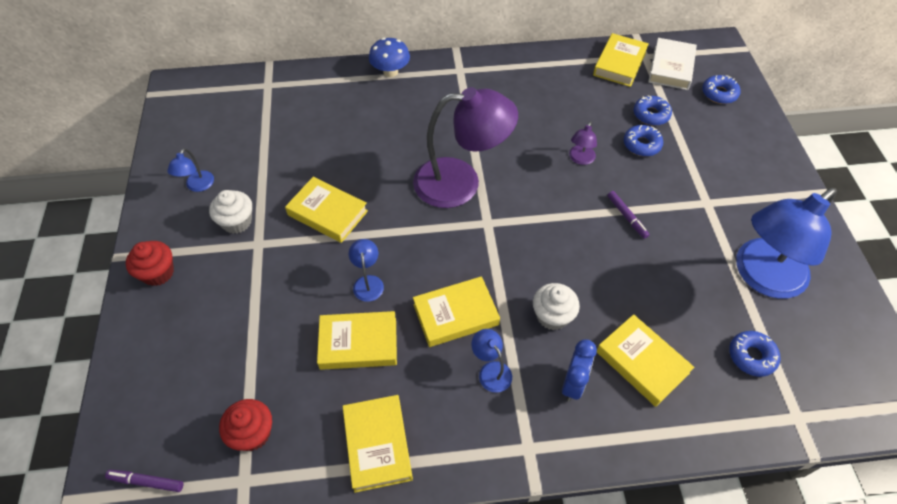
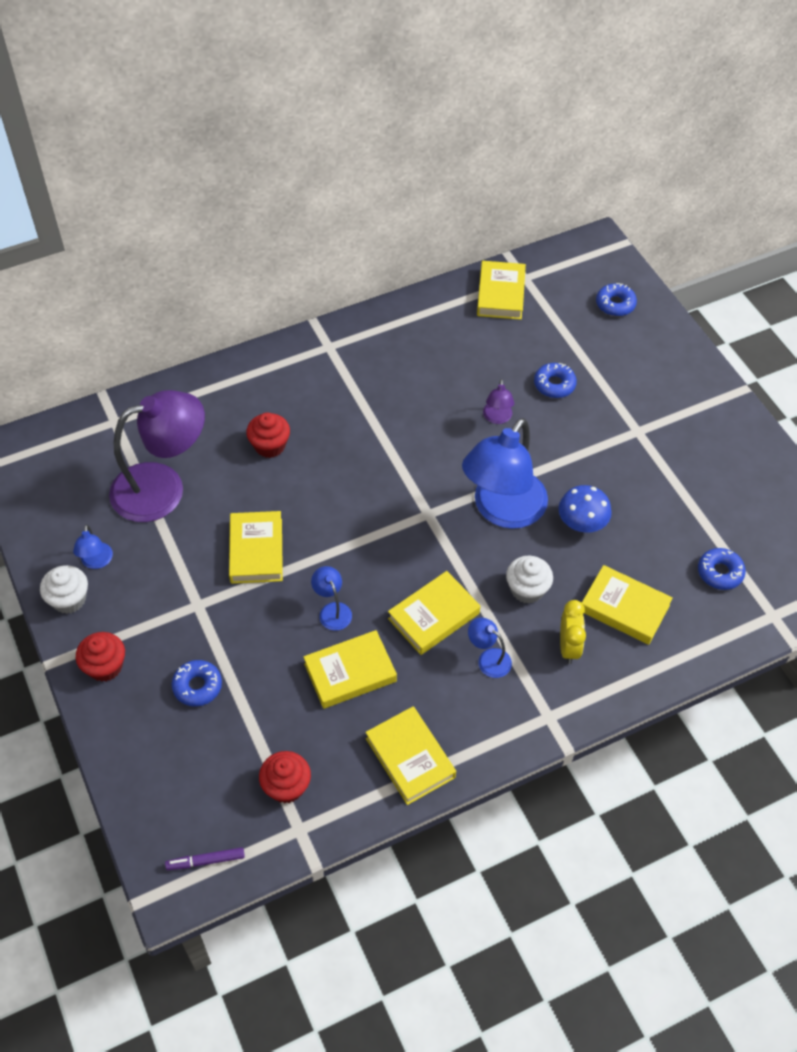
camera: 20 degrees left, 0 degrees up
(237, 222) = (162, 588): white cupcake -> white cupcake (69, 599)
(327, 213) = (256, 551): yellow book -> yellow book turned 75 degrees clockwise
(378, 133) = (270, 446): none -> red cupcake
(390, 72) = (251, 368): blue mushroom -> blue mushroom (581, 523)
(461, 182) = (383, 478): purple lamp -> purple lamp (163, 488)
(573, 384) = (568, 647): blue clock -> yellow clock
(626, 217) = (564, 468): purple marker -> none
(651, 115) = (553, 347): blue donut -> blue donut (197, 686)
(671, 68) = (556, 285): white book -> none
(761, 277) = (709, 493): blue lamp -> blue lamp (502, 510)

